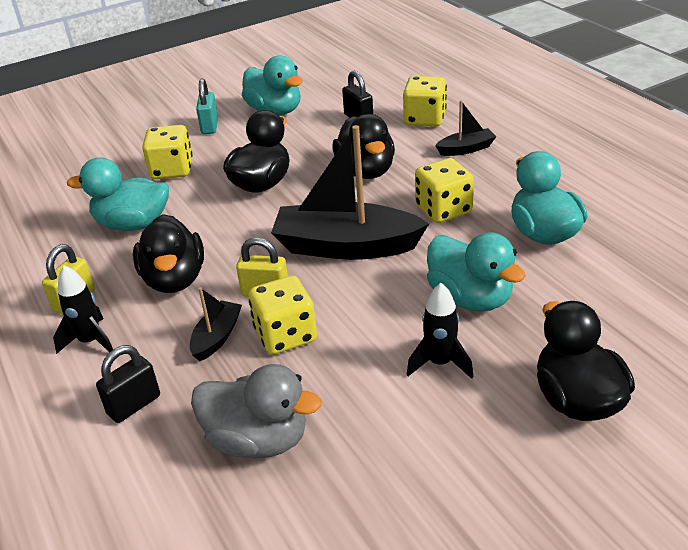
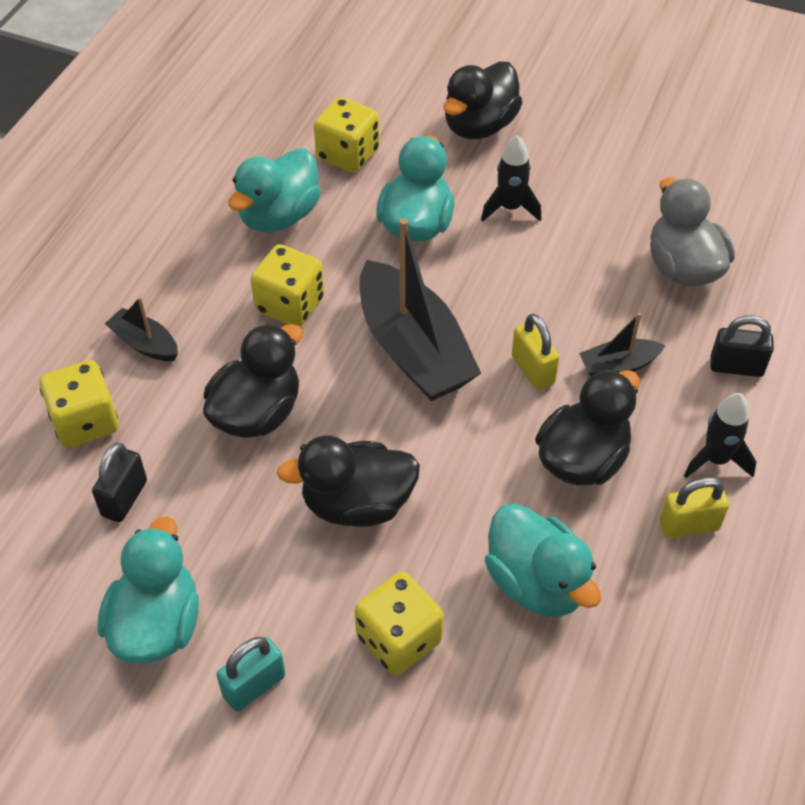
camera: 130 degrees left, 15 degrees up
(285, 335) = (570, 319): yellow dice -> yellow dice (348, 154)

